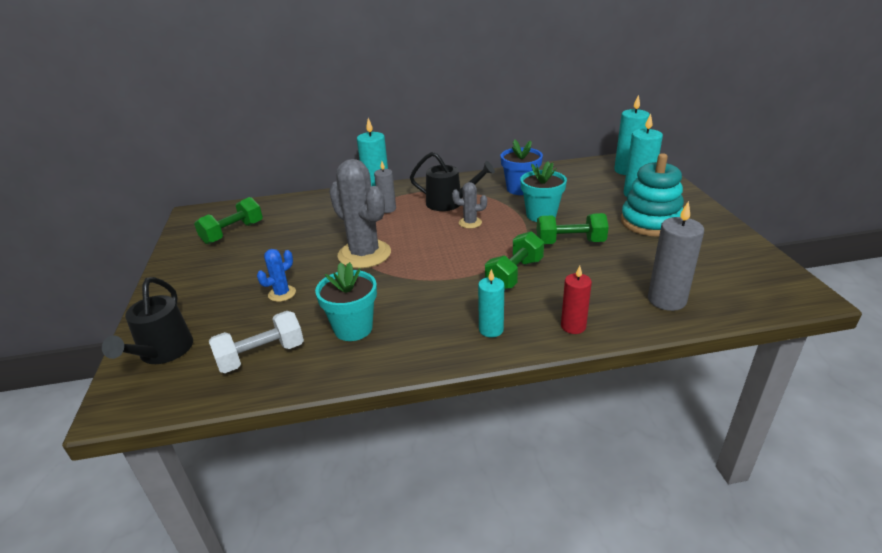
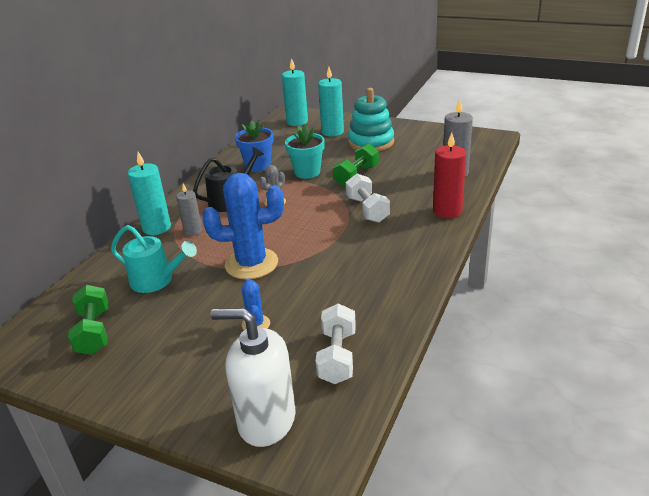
camera: 55 degrees left, 0 degrees up
(163, 353) = (266, 420): black watering can -> white soap dispenser
(308, 226) = (157, 281): none -> turquoise watering can
(353, 328) = (352, 299): turquoise flower pot -> none
(364, 254) = (251, 264): grey cactus -> blue cactus
(491, 330) = (419, 241): turquoise candle -> none
(514, 274) = (367, 210): green dumbbell -> white dumbbell
(573, 326) = (447, 211): red candle -> red candle, size x1.57

